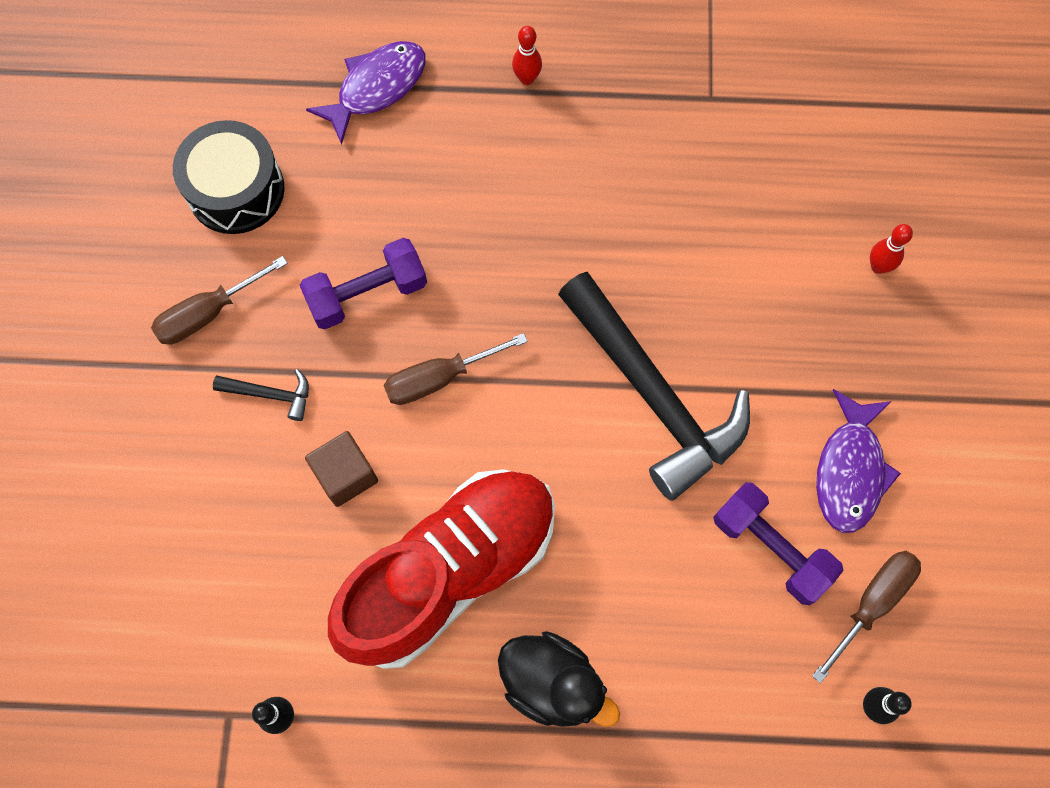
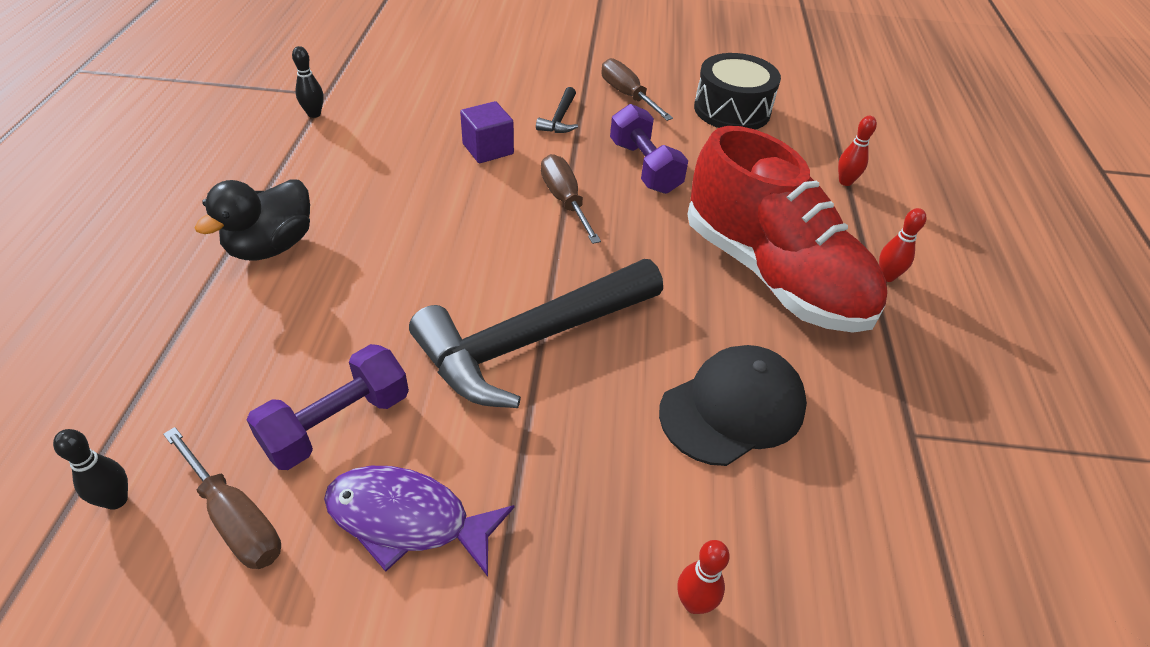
camera: 90 degrees right, 25 degrees down
(346, 475) = (488, 149): brown cube -> purple cube
(376, 88) = (845, 182): purple fish -> red bowling pin
(450, 572) = (391, 196): red shoe -> red shoe (773, 274)
(705, 228) = (733, 408): none -> black cap

